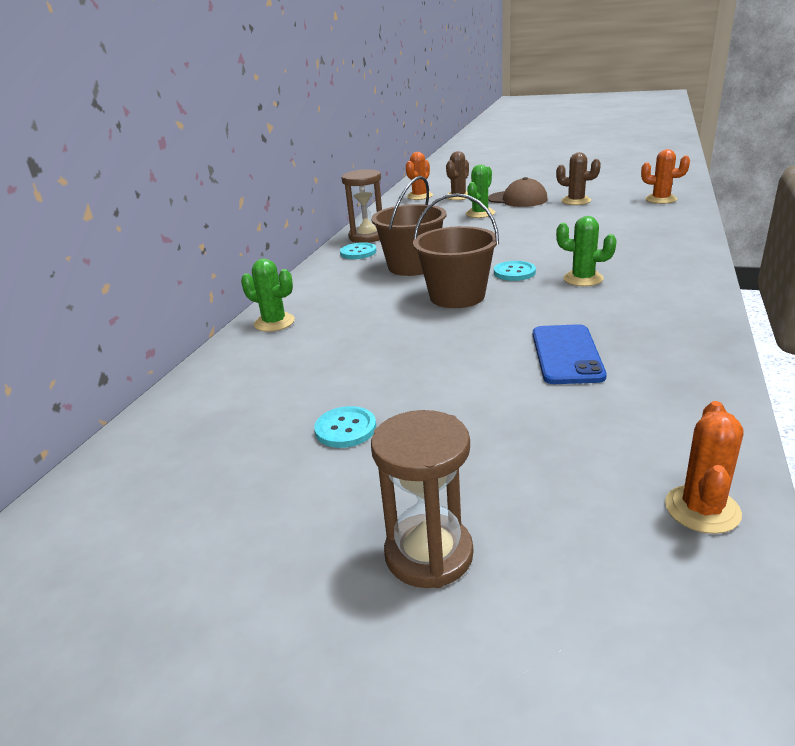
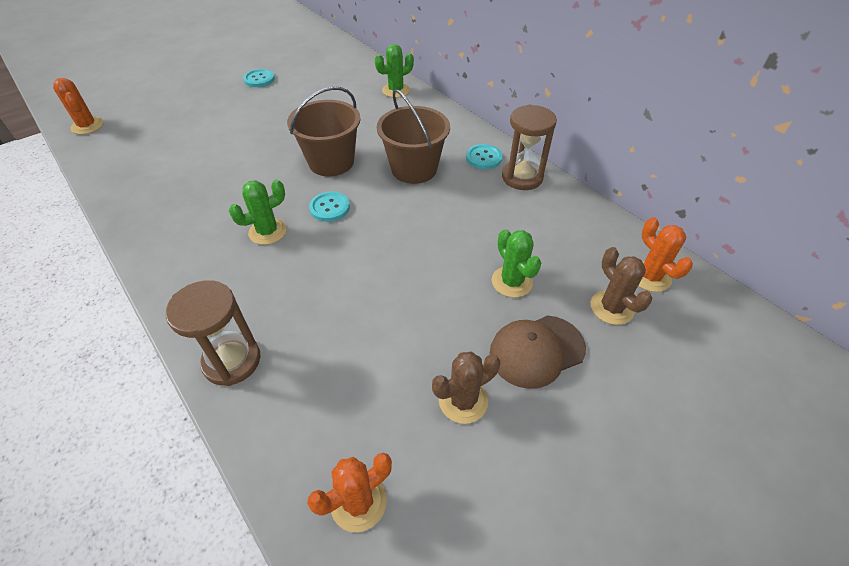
camera: 120 degrees right, 20 degrees up
(429, 554) = (173, 72): brown hourglass -> brown hourglass (232, 361)
(566, 354) = (205, 159): blue phone -> none

